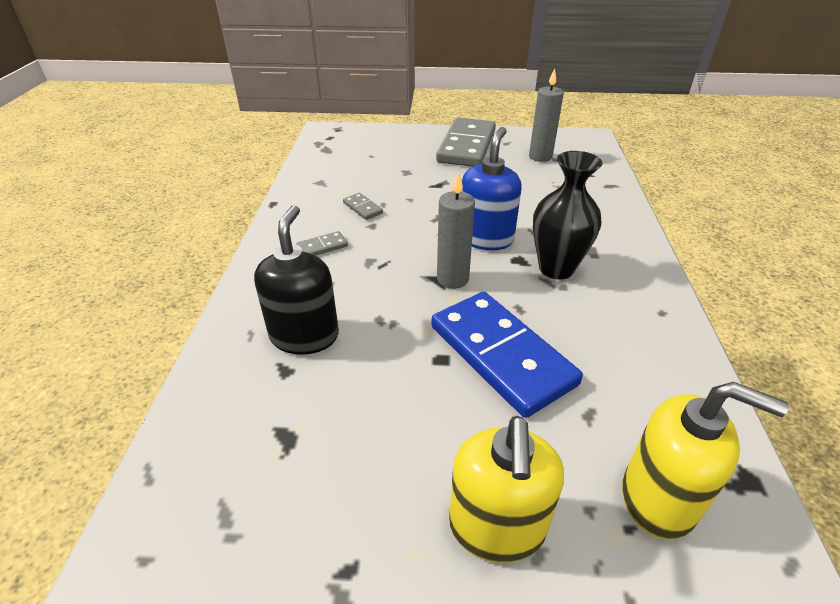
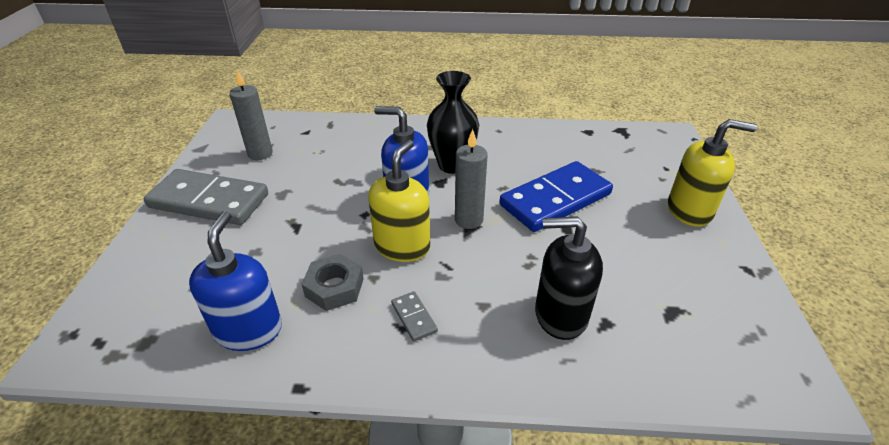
camera: 90 degrees left, 0 degrees up
(327, 180) = (248, 329): none -> blue soap dispenser
(362, 208) = (334, 287): grey domino -> grey nut
(659, 498) = (644, 156): yellow soap dispenser -> yellow soap dispenser (402, 246)

